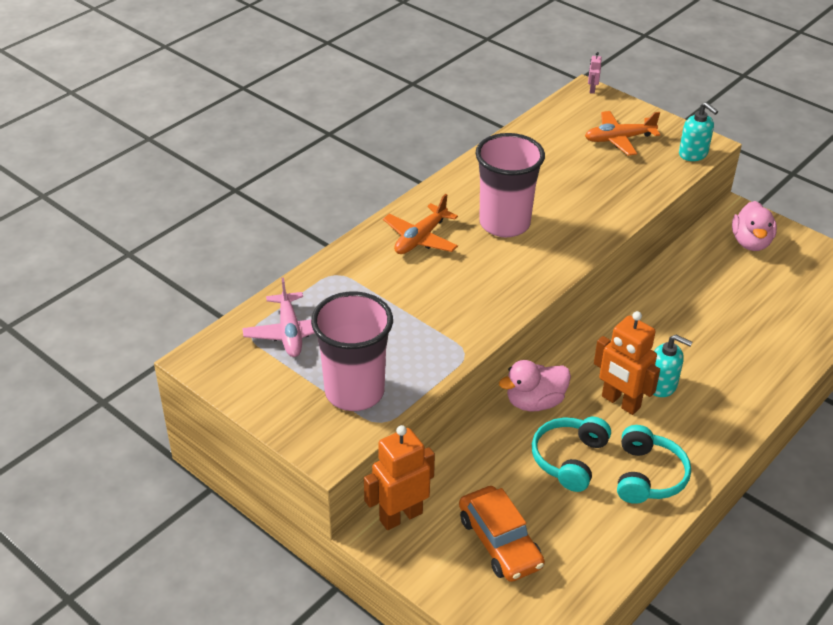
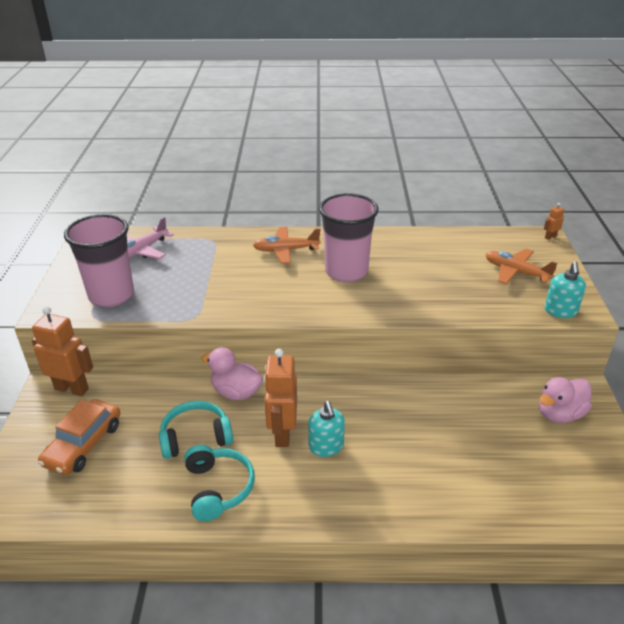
camera: 50 degrees right, 5 degrees down
(592, 90) = (550, 237): pink robot -> orange robot
(648, 476) = (218, 488): turquoise headphones -> turquoise headphones turned 75 degrees counterclockwise

